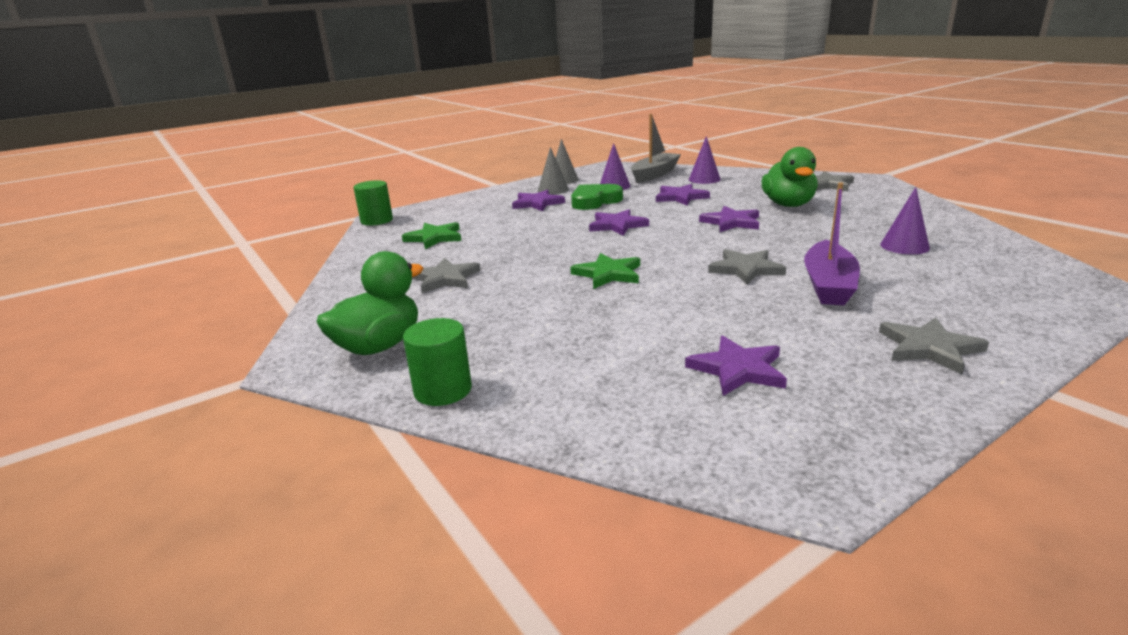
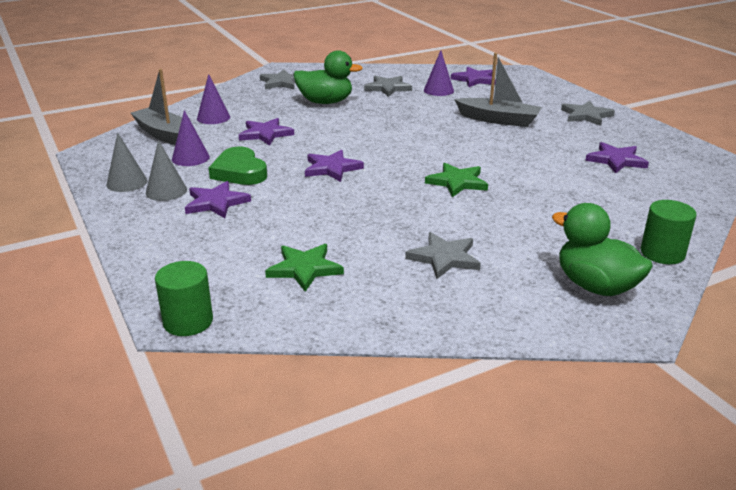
camera: 85 degrees left, 5 degrees up
(731, 222) = (356, 126): purple star -> purple star (475, 79)
(746, 269) = (463, 136): grey star -> grey star (388, 88)
(828, 285) = (498, 120): purple boat -> grey boat

